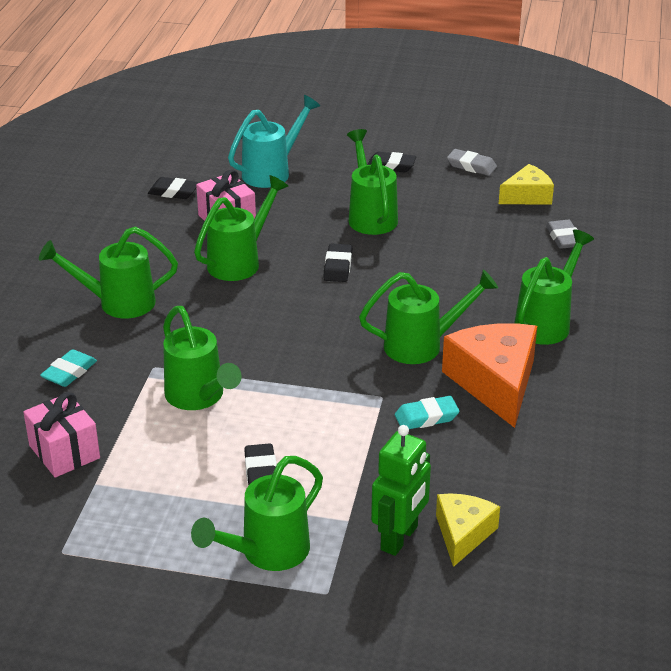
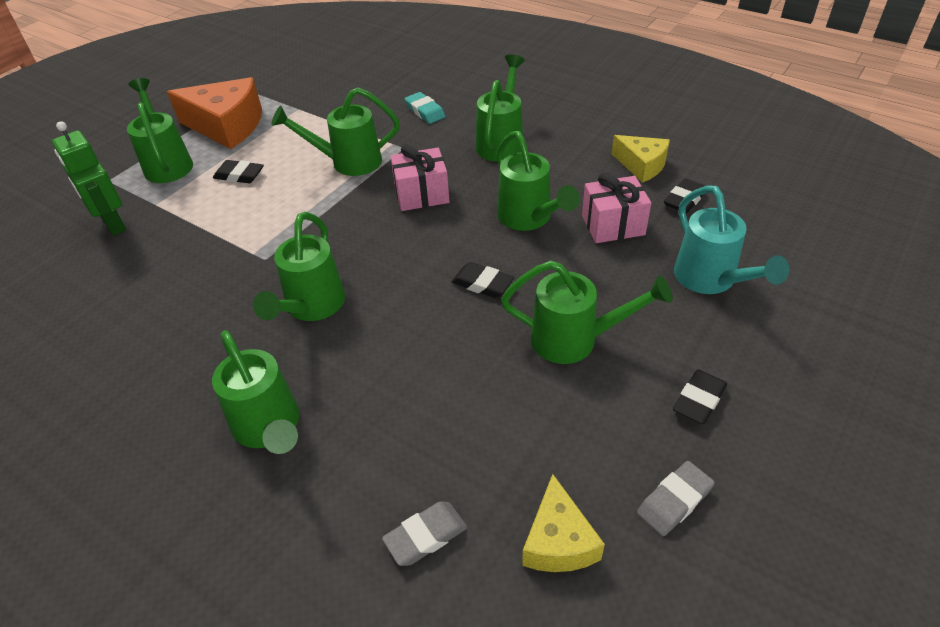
camera: 115 degrees right, 10 degrees up
(64, 452) = (339, 101): pink gift -> pink gift (421, 194)
(426, 417) = (216, 278): turquoise eraser -> none
(463, 534) = (80, 257): yellow cheese -> yellow cheese (642, 165)
(495, 383) = (216, 341): orange cheese -> orange cheese (227, 126)
(564, 238) = (425, 536): grey eraser -> grey eraser turned 45 degrees counterclockwise

